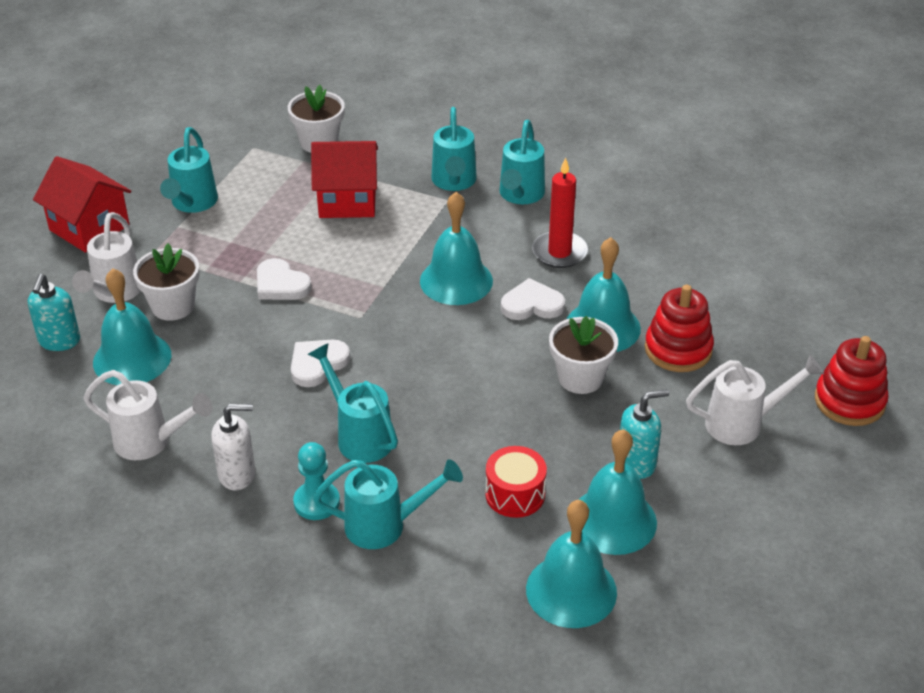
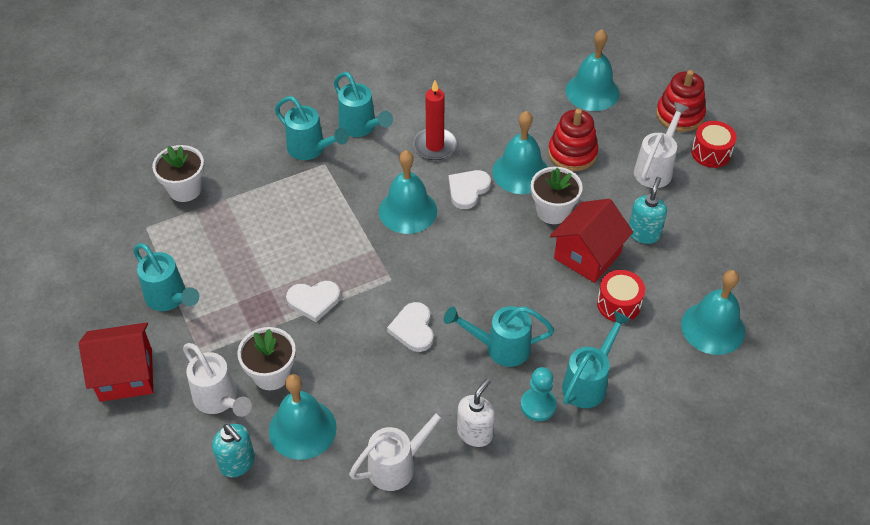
camera: 50 degrees left, 10 degrees up
(347, 200) = (266, 213): red house -> red house (587, 255)
(613, 520) = (677, 274): turquoise bell -> turquoise bell (592, 91)
(828, 456) = (711, 153): none -> red drum

